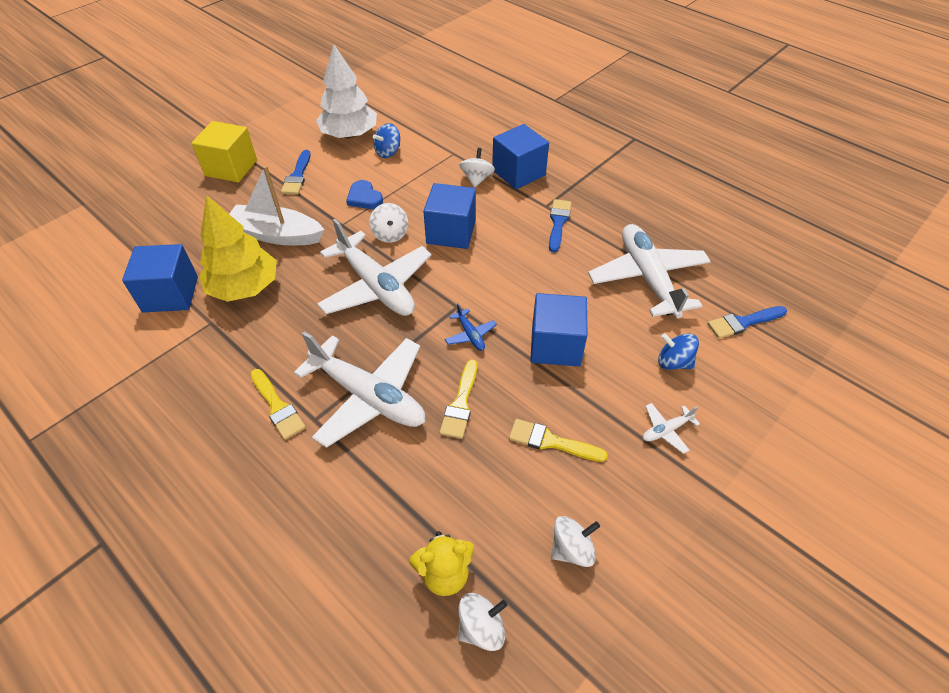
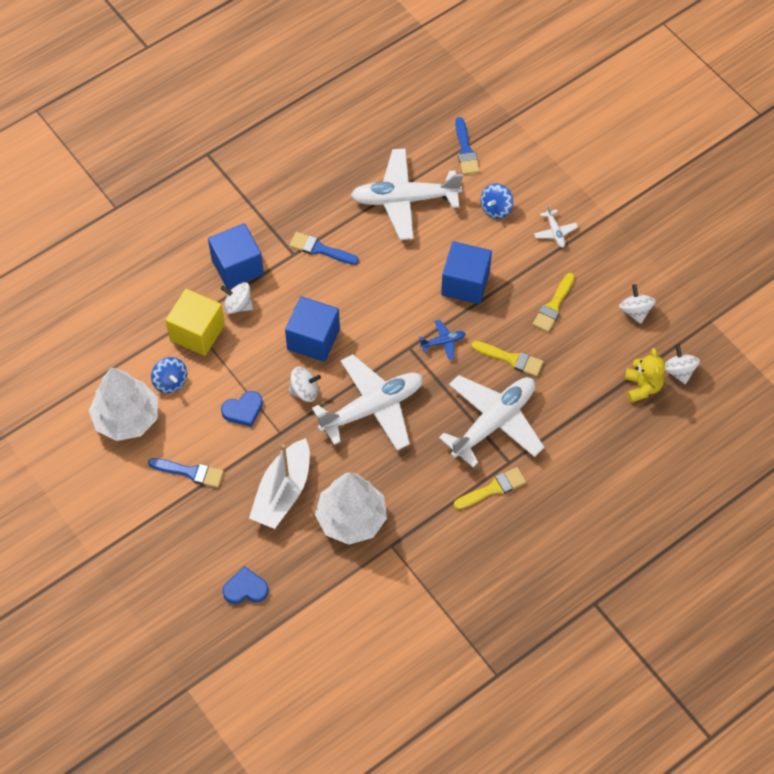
camera: 80 degrees left, 10 degrees up
(170, 294) = (347, 583): blue cube -> none
(176, 225) = (245, 588): none -> blue heart
(231, 168) = (158, 540): yellow cube -> yellow cube (197, 332)
(244, 287) = (351, 518): yellow tree -> white tree

